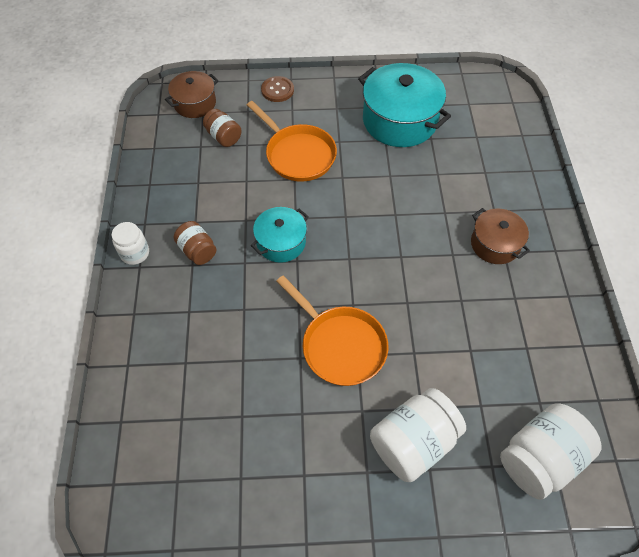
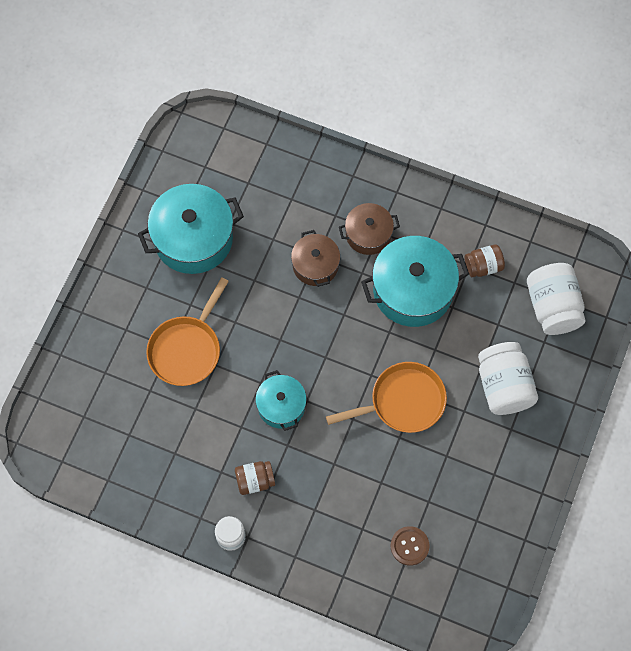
camera: 65 degrees left, 10 degrees up
(195, 103) = (66, 419): brown pot -> brown pot (315, 265)
(223, 137) = (128, 408): brown jar -> brown jar (483, 266)
(277, 90) = (91, 332): brown button -> brown button (409, 546)
(297, 154) = (187, 349): orange pan -> orange pan turned 135 degrees clockwise
(464, 306) = (413, 290): none -> turquoise pot

